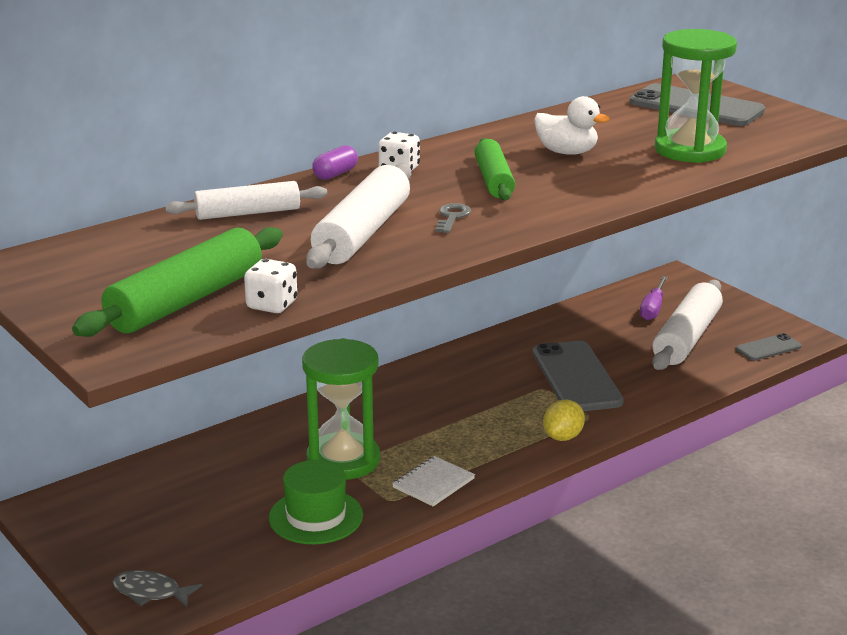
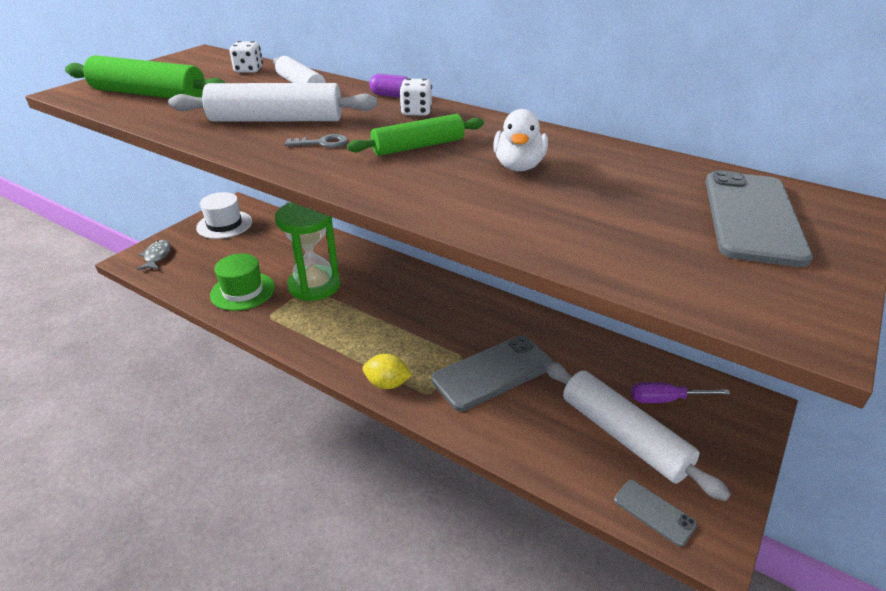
camera: 70 degrees right, 10 degrees up
(102, 523) = (224, 224): none -> white hat
(272, 305) = (140, 115): white dice -> white dice (249, 70)
(433, 483) = (296, 330): white notebook -> none
(687, 338) = (623, 436): white rolling pin -> white rolling pin turned 45 degrees clockwise
(690, 150) = (593, 229): green hourglass -> none

